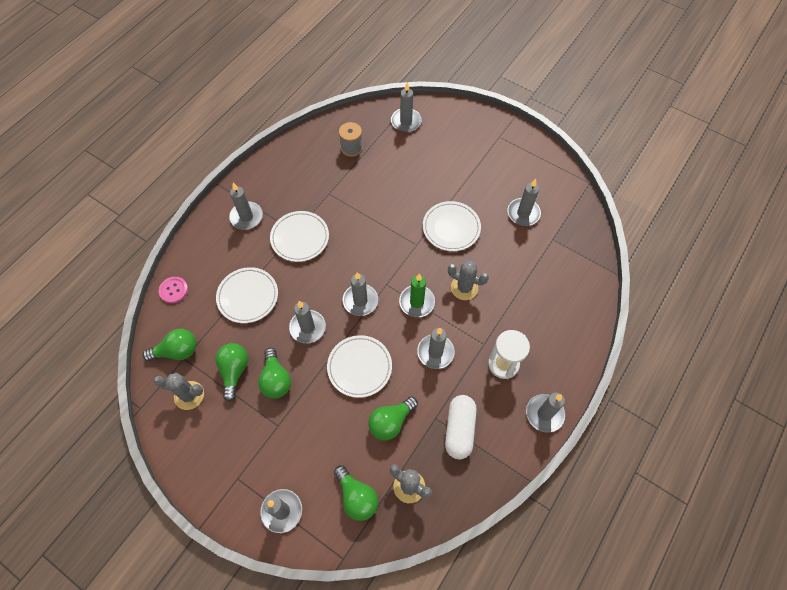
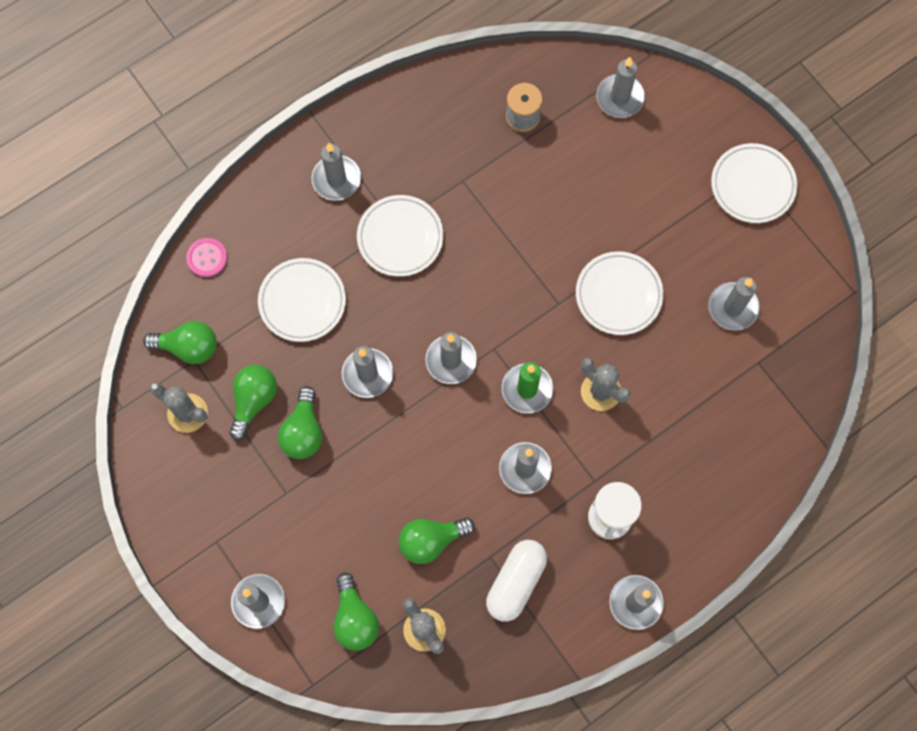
camera: 20 degrees right, 10 degrees up
(359, 367) = (417, 453): white plate -> white plate (752, 185)

